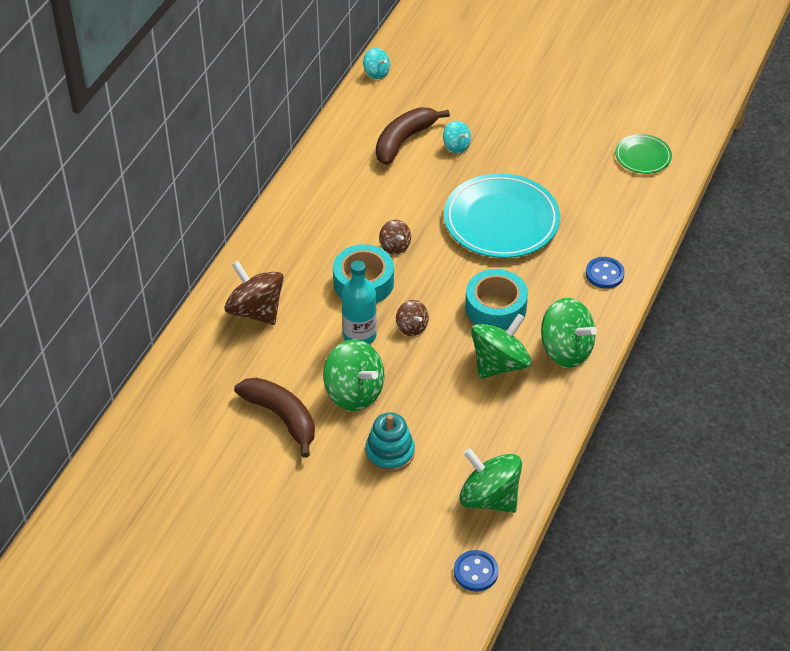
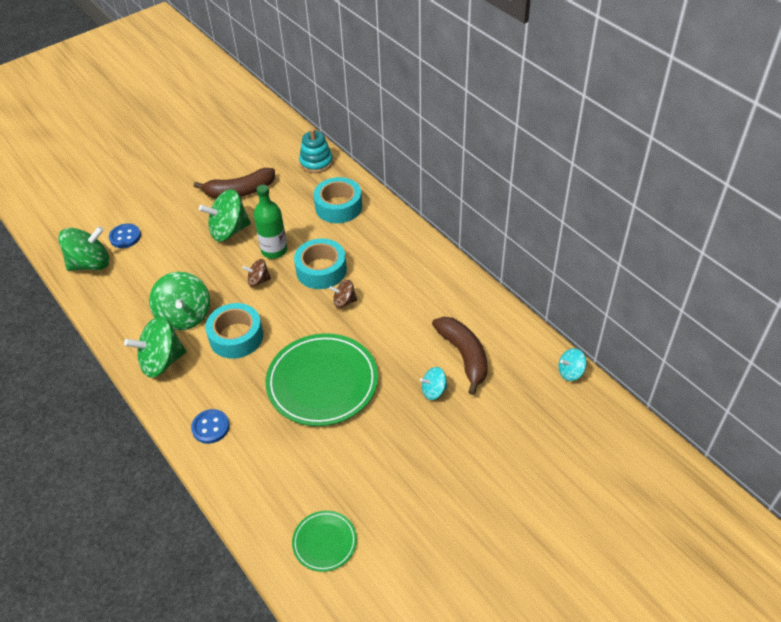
camera: 120 degrees right, 0 degrees up
(256, 310) = (338, 207): brown spinning top -> turquoise tape
(359, 335) = (274, 250): turquoise bottle -> green bottle
(390, 453) = (168, 230): turquoise stacking toy -> turquoise stacking toy (316, 162)
(475, 572) = (51, 237): blue button -> blue button (125, 237)
(501, 220) = (322, 382): turquoise plate -> green plate

